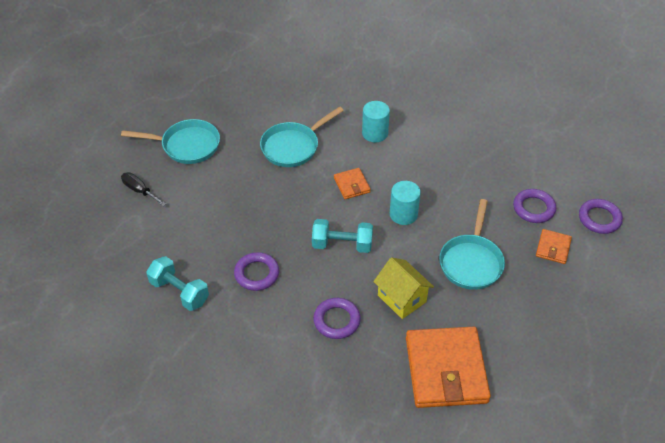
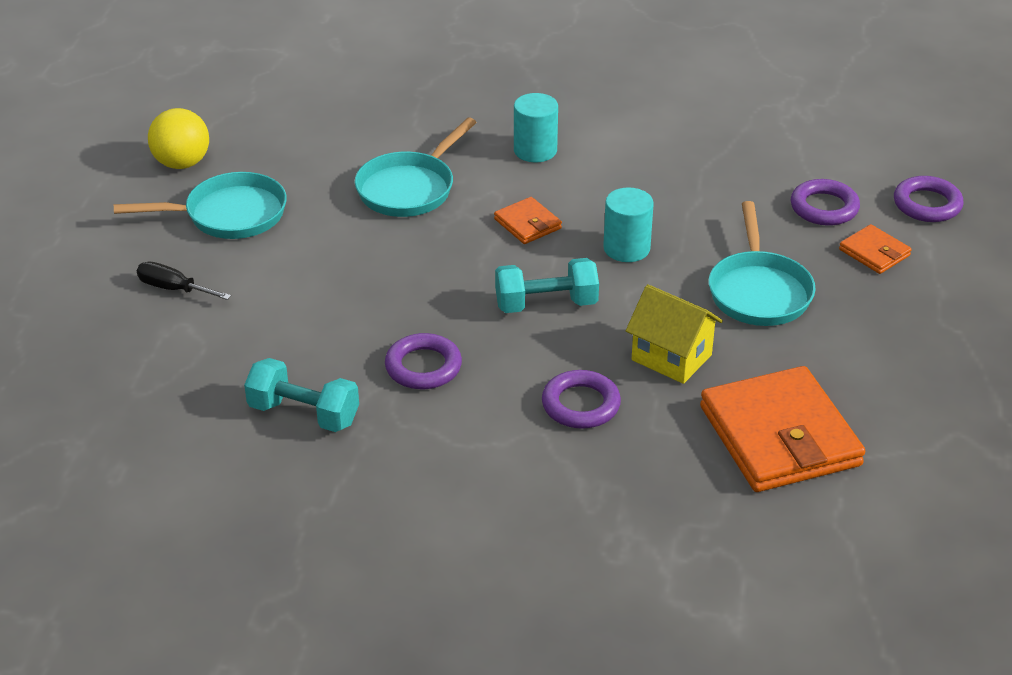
camera: 15 degrees left, 10 degrees down
(174, 105) = (182, 163): none -> yellow ball
(553, 248) = (874, 252): orange wallet -> orange wallet turned 45 degrees counterclockwise

